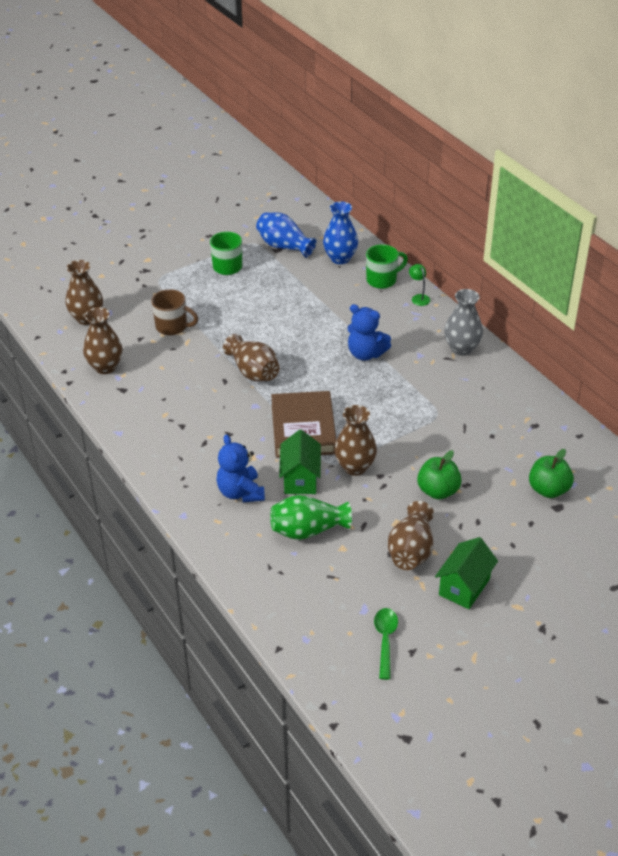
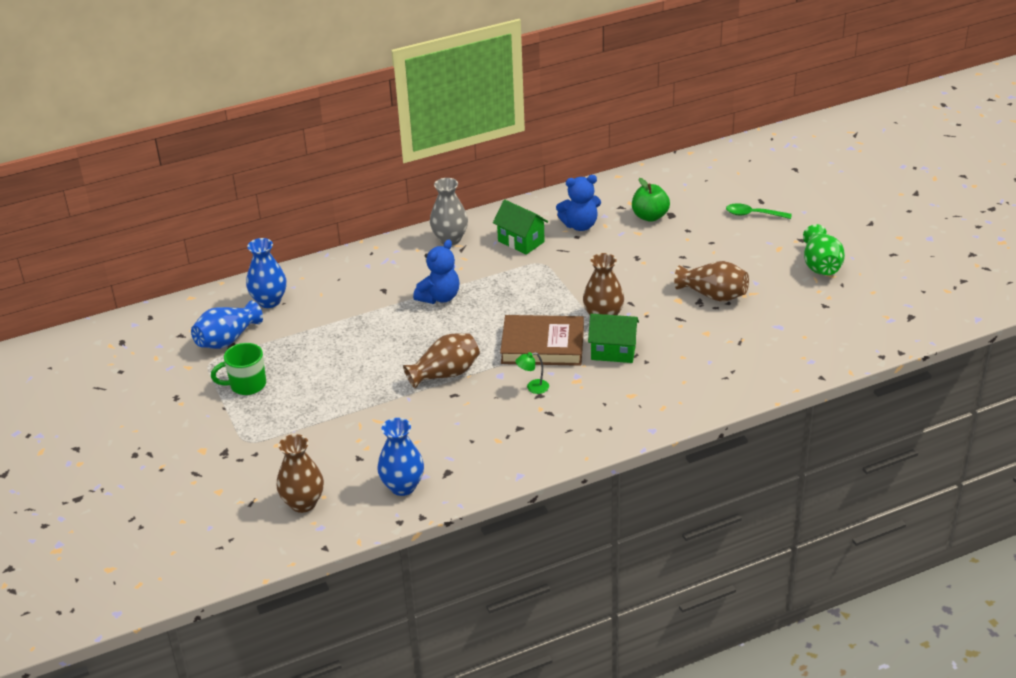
camera: 80 degrees left, 5 degrees down
(105, 367) = (402, 486): brown vase -> blue vase
(172, 327) = (346, 431): brown mug -> none
(240, 492) = (626, 390): blue teddy bear -> blue teddy bear (580, 225)
(308, 530) = (682, 351): green vase -> green vase (821, 265)
(382, 280) = (321, 276): green mug -> none
(385, 640) = (813, 318): green spoon -> green spoon (753, 214)
(418, 297) = (360, 256): green lamp -> green lamp (533, 388)
(438, 491) = (642, 273): green apple -> none
(464, 587) = (756, 272): green house -> green house (521, 241)

